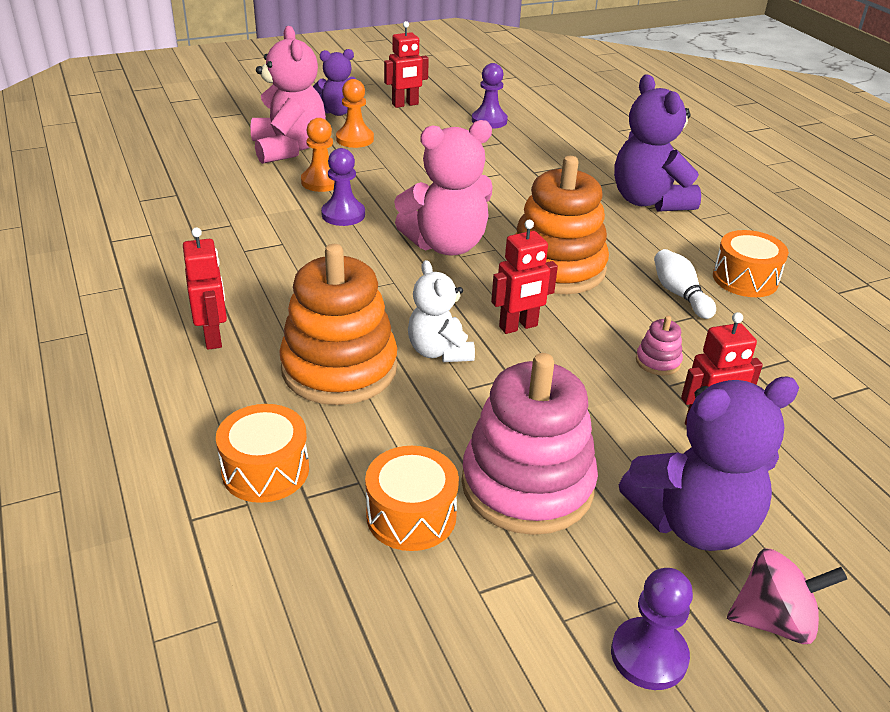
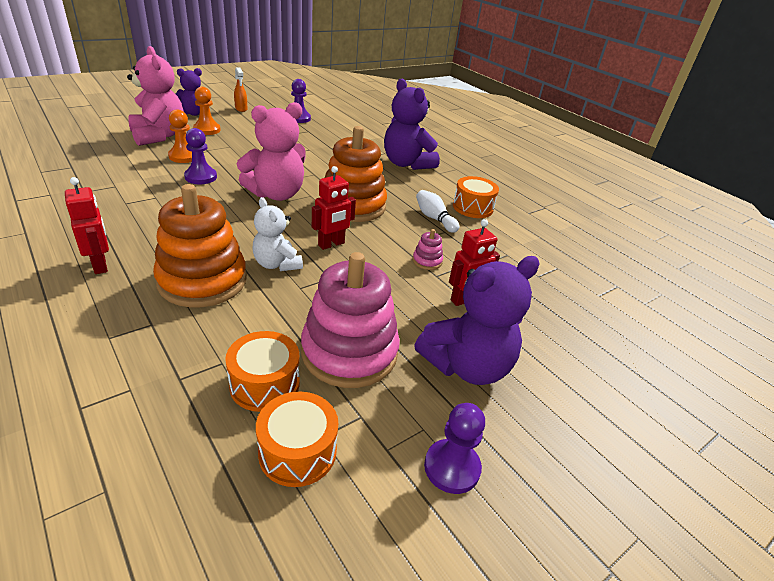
camera: 15 degrees left, 0 degrees up
(265, 470) = (145, 361): orange drum -> orange drum (297, 451)
(405, 104) = (241, 109): red robot -> orange spray bottle
(774, 620) = (531, 428): pink spinning top -> none

